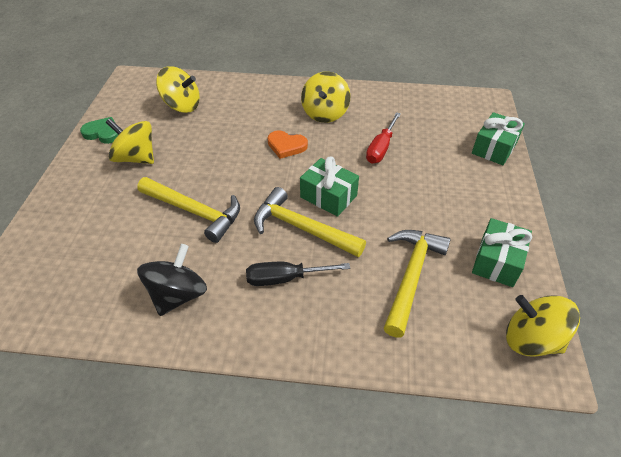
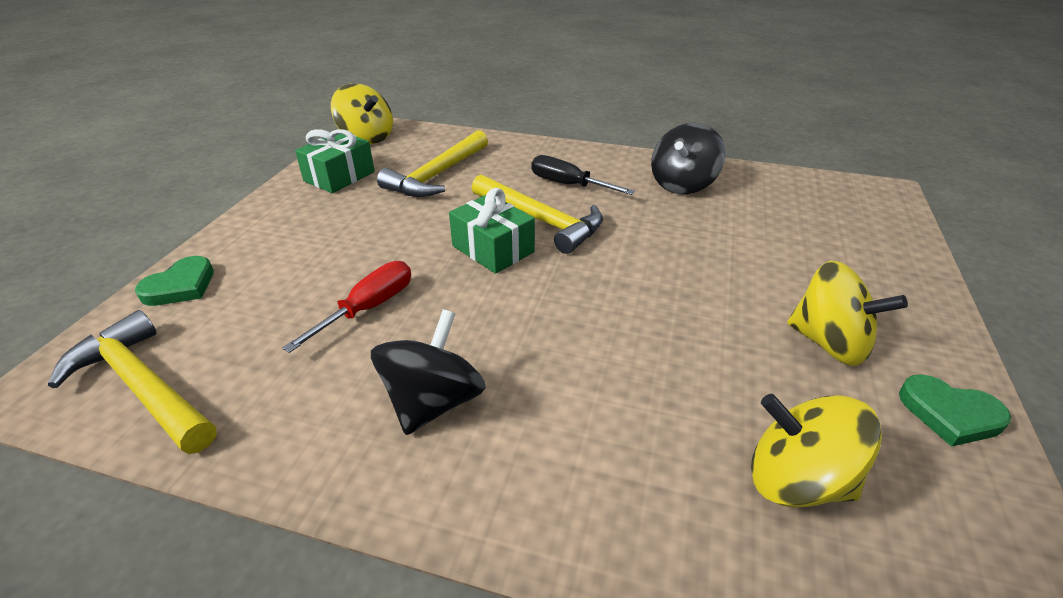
camera: 170 degrees left, 10 degrees down
(194, 212) = (687, 251): yellow hammer -> yellow hammer (143, 386)
(285, 278) = (569, 185): black screwdriver -> black screwdriver turned 150 degrees counterclockwise
(286, 146) = (538, 333): orange heart -> none
(325, 113) = (433, 402): yellow spinning top -> black spinning top
(494, 148) = (181, 286): green gift -> green heart

